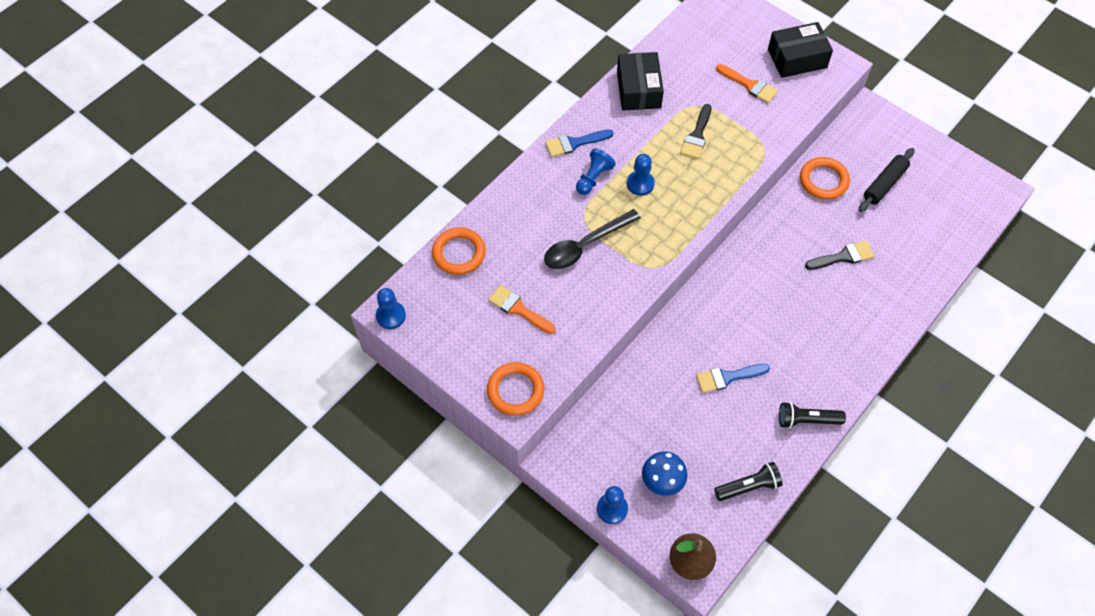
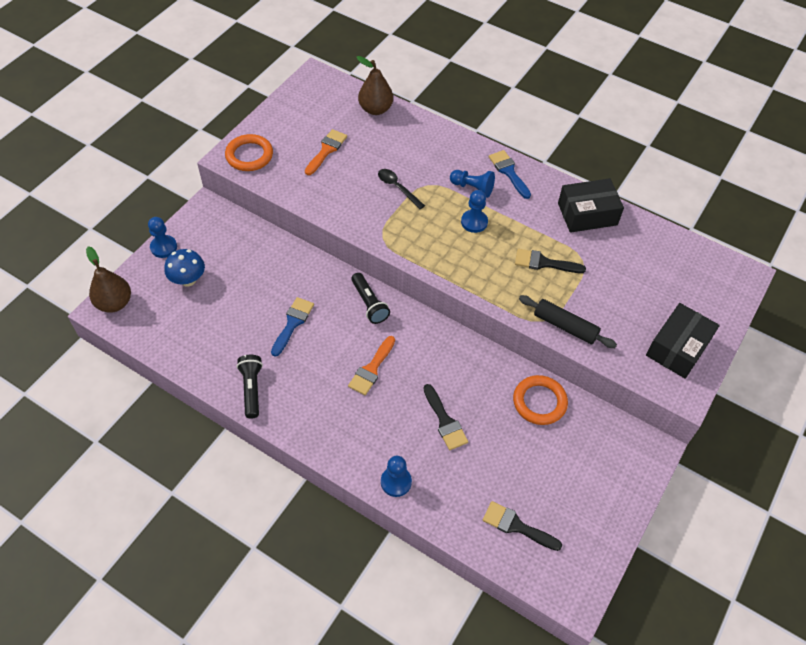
camera: 80 degrees right, 5 degrees down
(391, 316) = (311, 77): blue pawn -> blue pawn (396, 482)
(459, 253) = (375, 109): orange ring -> brown pear
(585, 245) = (397, 188): black spoon -> black spoon, size x0.62
(727, 377) = (292, 323): blue brush -> blue brush turned 45 degrees clockwise
(748, 487) = (183, 343): black flashlight -> black flashlight (369, 304)
(749, 85) = (624, 305): orange brush -> orange brush (371, 369)
(797, 58) = (678, 348): black box -> black box turned 60 degrees clockwise
(884, 184) = (550, 463): black rolling pin -> black rolling pin (565, 326)
(943, 219) = (516, 526): none -> black brush

